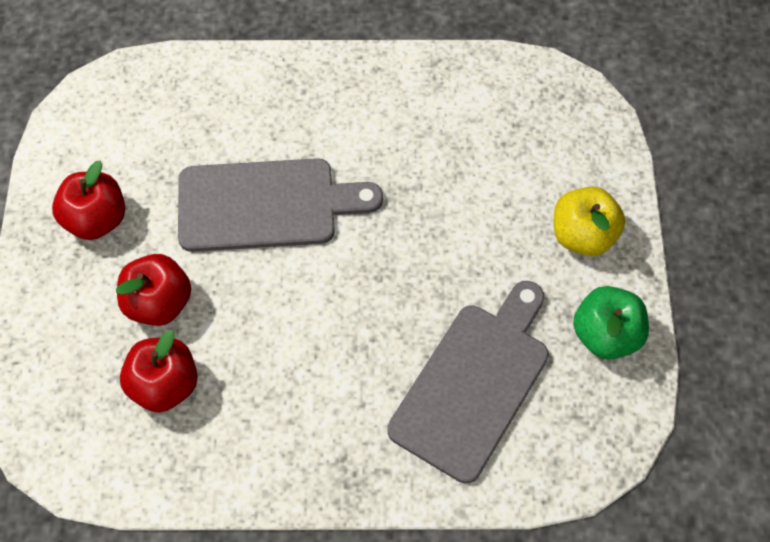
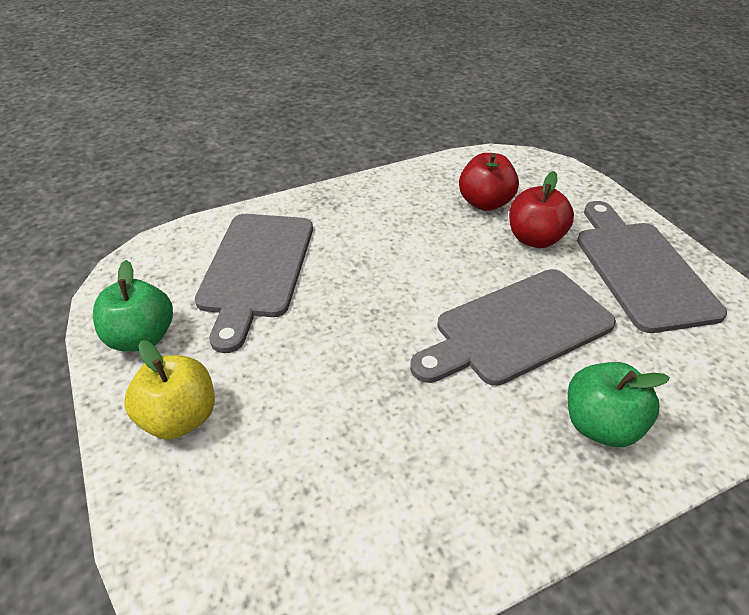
camera: 155 degrees right, 20 degrees down
(96, 219) = (640, 269): red apple -> grey cutting board
(272, 104) = (600, 425): none -> green apple

